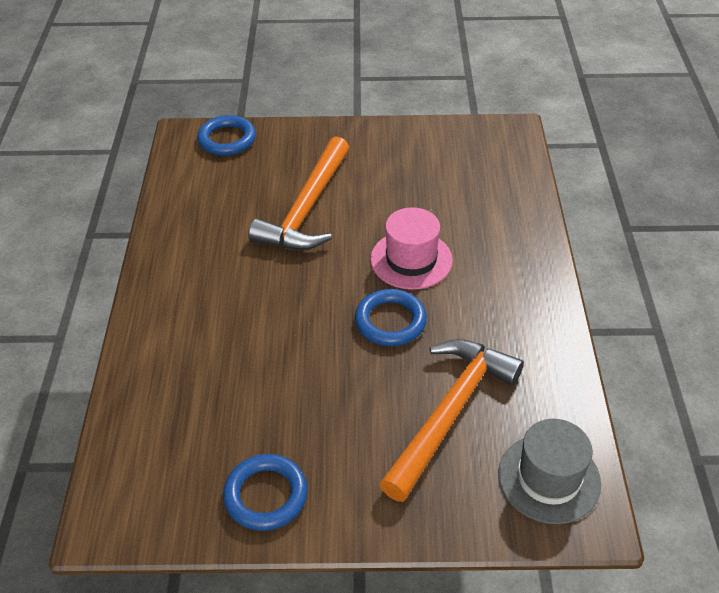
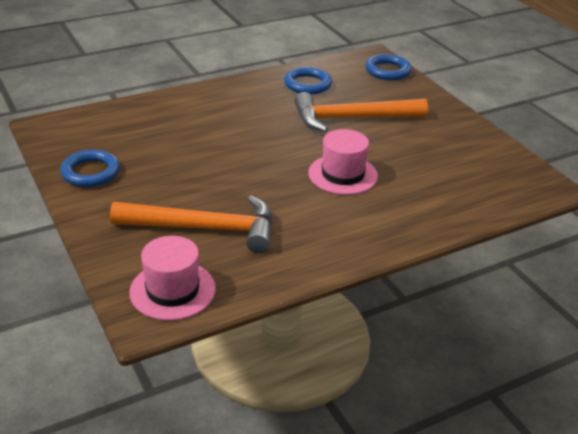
camera: 60 degrees right, 10 degrees down
(390, 321) = (272, 181): blue ring -> blue ring (307, 84)
(549, 478) = (172, 290): grey hat -> pink hat

